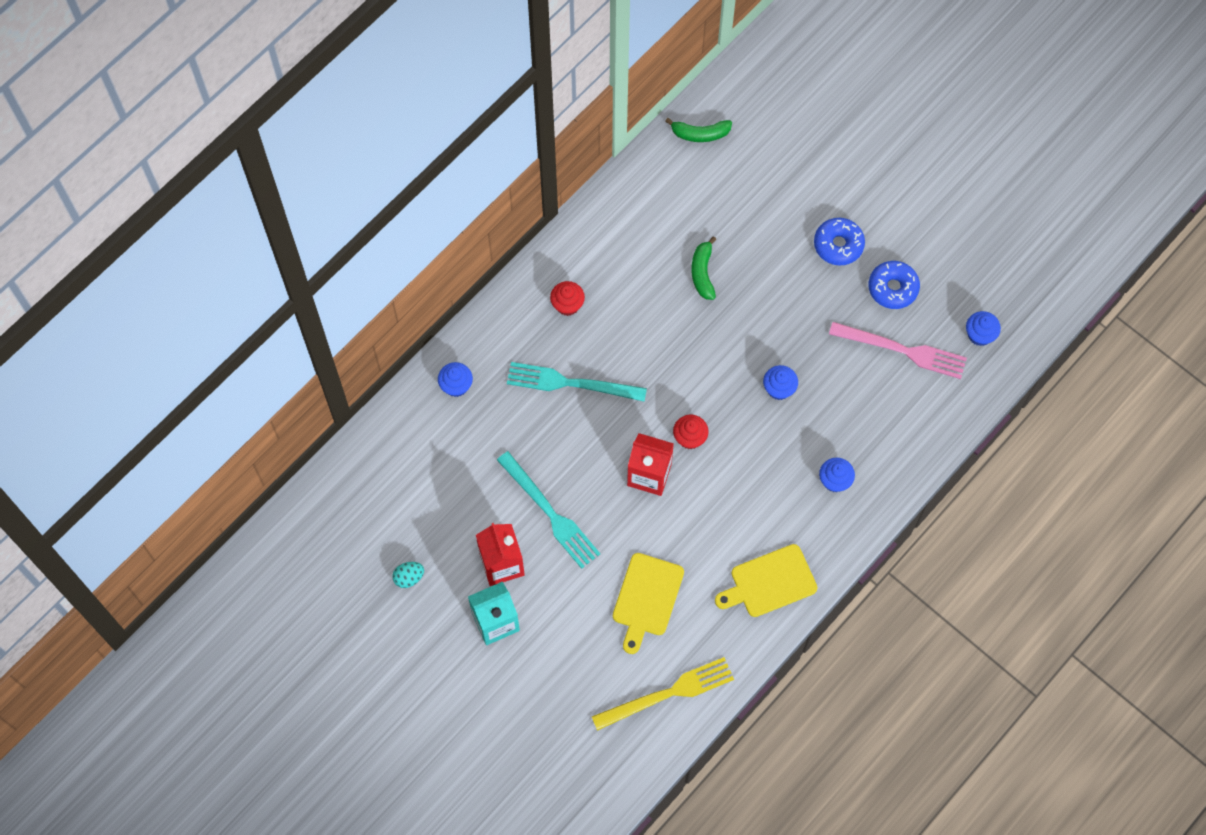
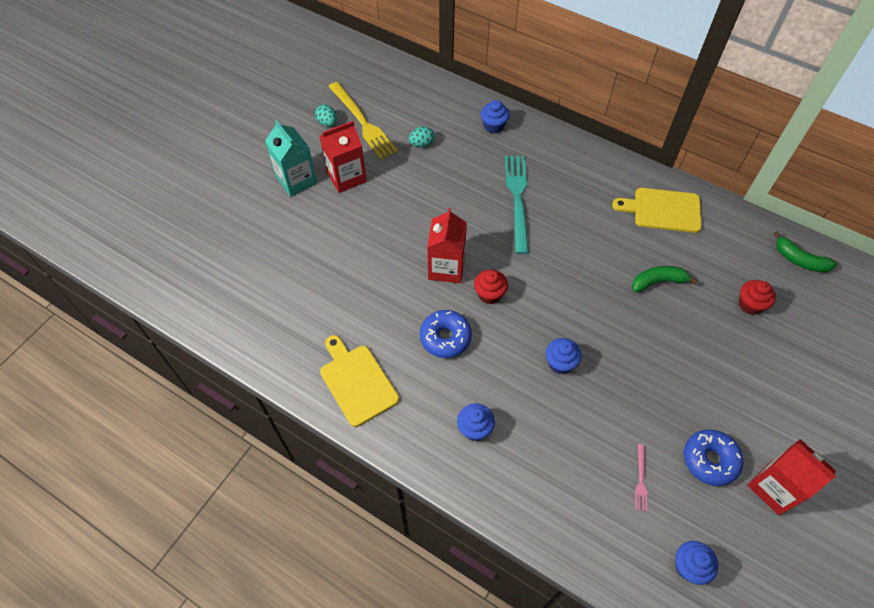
camera: 80 degrees right, 10 degrees down
(467, 472) = (421, 144): none -> turquoise egg
(550, 513) = (396, 202): turquoise fork -> none
(567, 305) = (589, 186): red cupcake -> red cupcake (750, 305)
(647, 598) = (328, 282): yellow cutting board -> yellow cutting board (663, 210)
(668, 694) = (240, 311): yellow fork -> yellow fork (362, 122)
(700, 134) = (800, 260): green banana -> green banana turned 45 degrees counterclockwise
(838, 245) = (737, 398): blue donut -> blue donut (445, 337)
(902, 350) = (640, 480): pink fork -> pink fork, size x0.44
(924, 245) = (774, 488): none -> red carton

